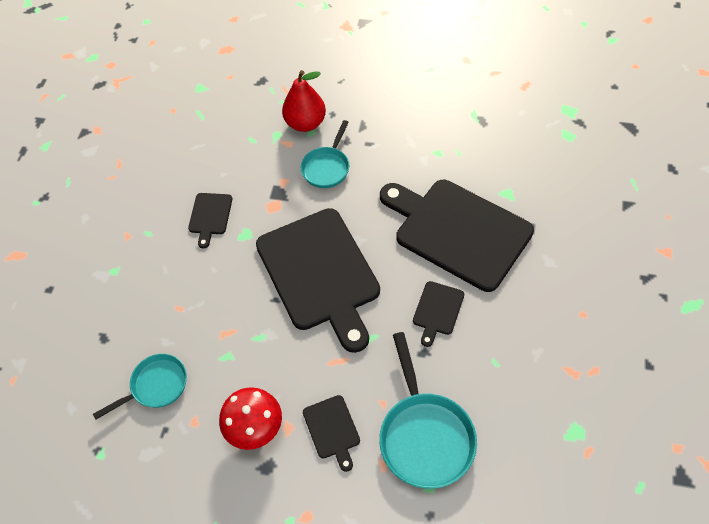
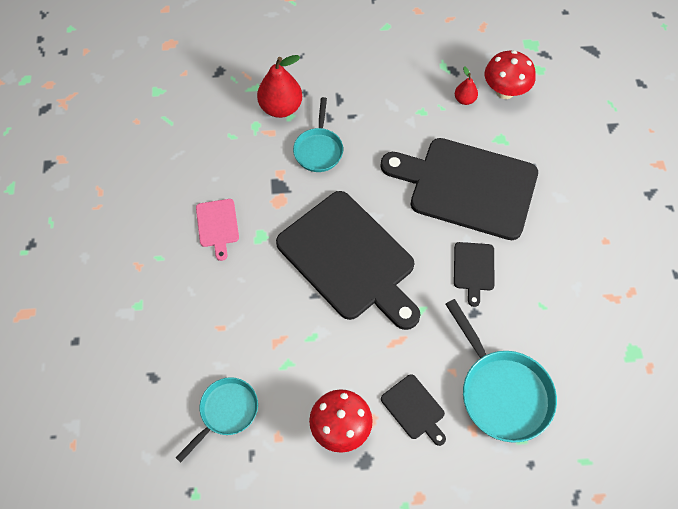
camera: 20 degrees left, 5 degrees up
(210, 216) = (217, 225): black cutting board -> pink cutting board
(484, 149) = (464, 99): none -> red pear
(527, 149) = (505, 91): none -> red mushroom

